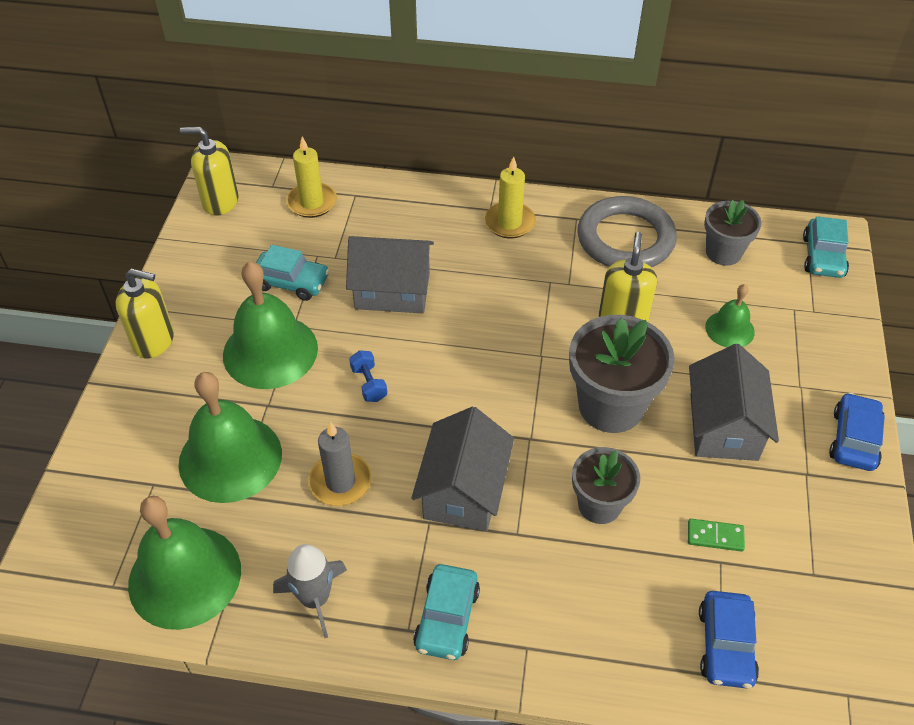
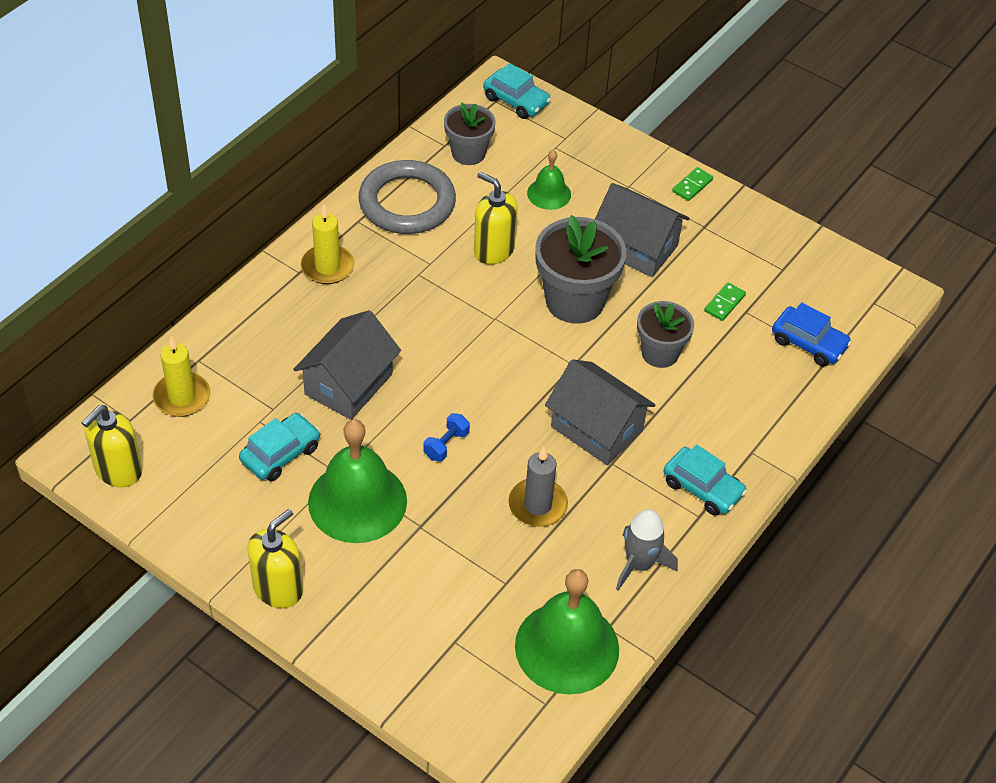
camera: 65 degrees left, 0 degrees up
(230, 458) = (463, 574): green bell -> none
(369, 384) = (446, 445): blue dumbbell -> blue dumbbell turned 60 degrees counterclockwise
(854, 439) = (692, 186): blue car -> green domino

